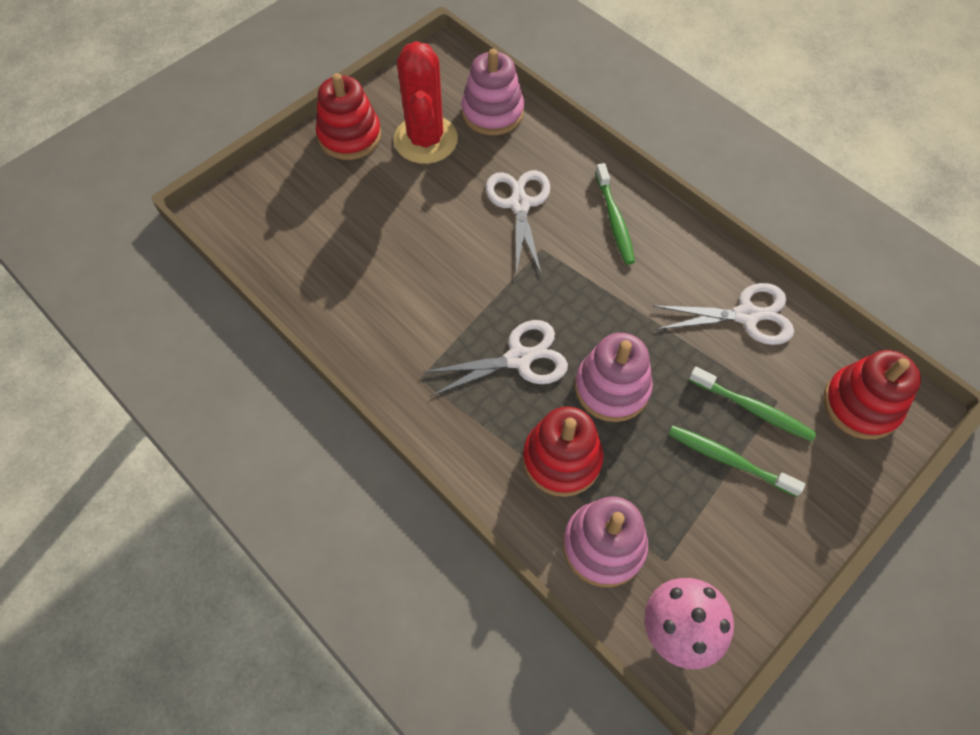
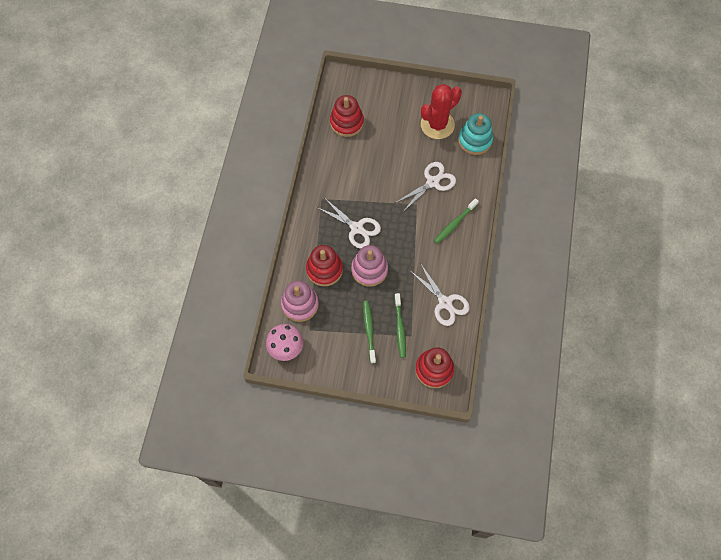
camera: 55 degrees right, 5 degrees up
(349, 136) = (415, 95): red stacking toy -> red stacking toy (346, 122)
(492, 112) = (475, 140): pink stacking toy -> turquoise stacking toy

